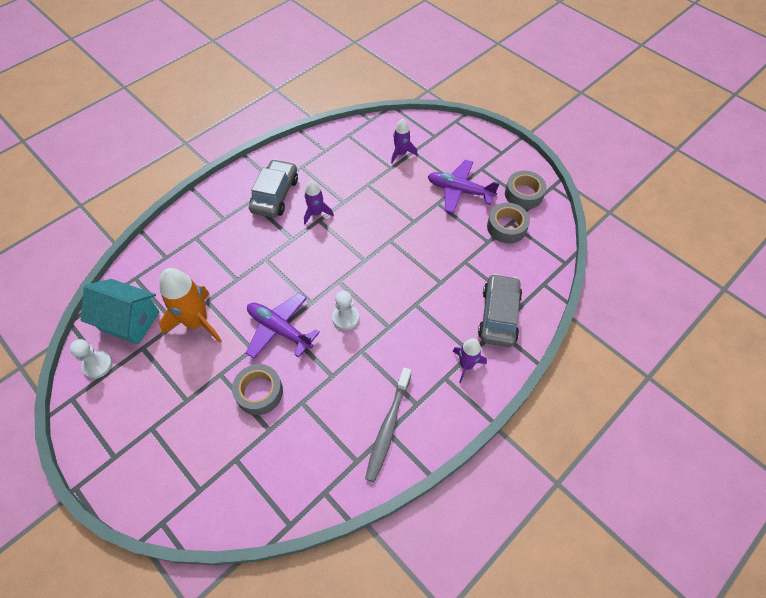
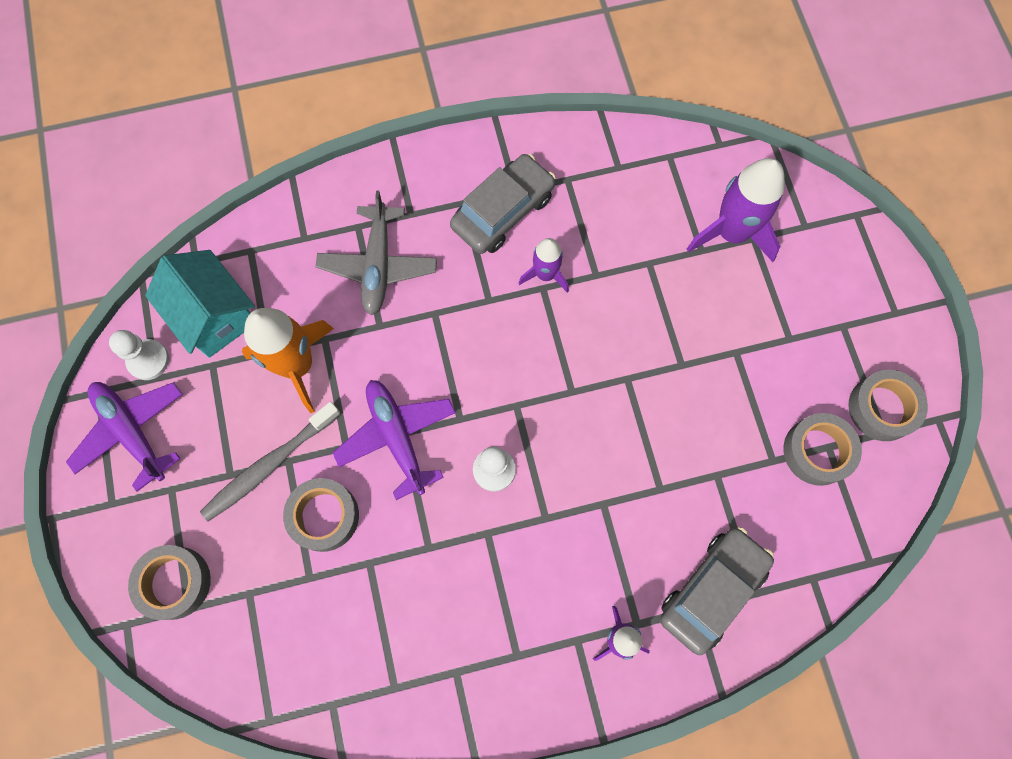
camera: 30 degrees right, 15 degrees up
(182, 480) = (175, 582): none -> grey tape
(218, 251) = (378, 265): none -> grey plane
(388, 427) = (460, 666): grey toothbrush -> grey toothbrush (269, 465)
(401, 153) = (731, 233): purple rocket -> purple rocket, size x1.76
(459, 191) = (783, 348): purple plane -> purple plane (132, 432)

